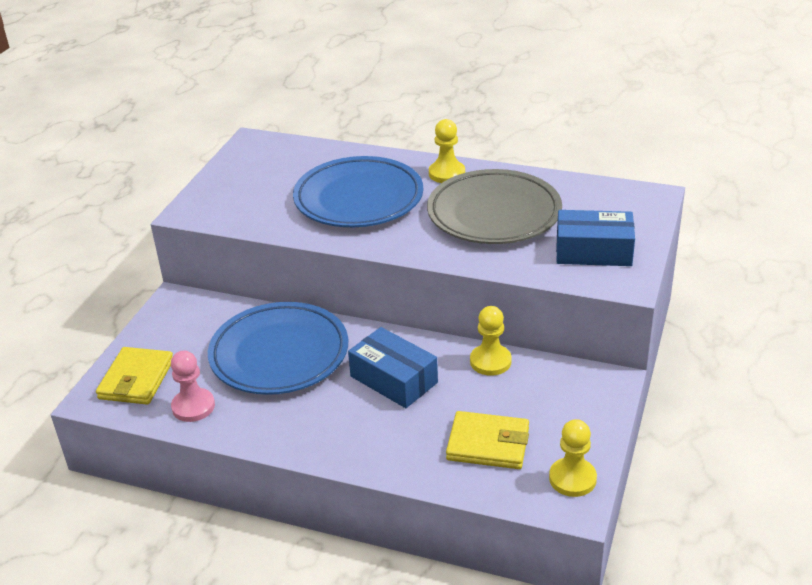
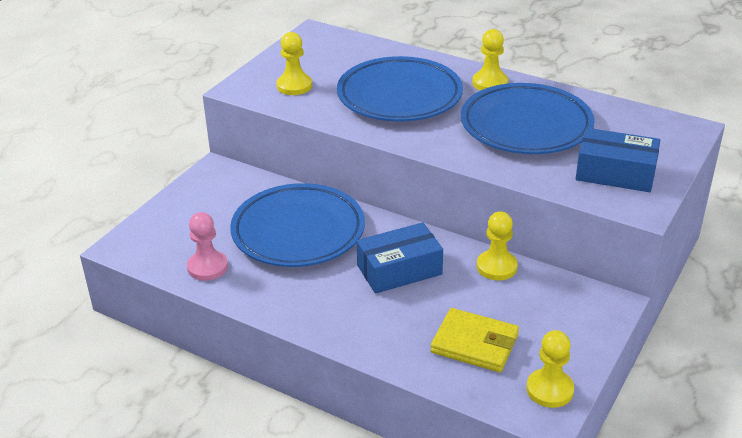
camera: 10 degrees right, 0 degrees up
(136, 379) = (163, 235): yellow wallet -> none
(246, 202) = (294, 86): none -> yellow pawn
(394, 379) = (399, 270): blue box -> blue box turned 75 degrees counterclockwise
(494, 214) = (526, 126): grey plate -> blue plate

